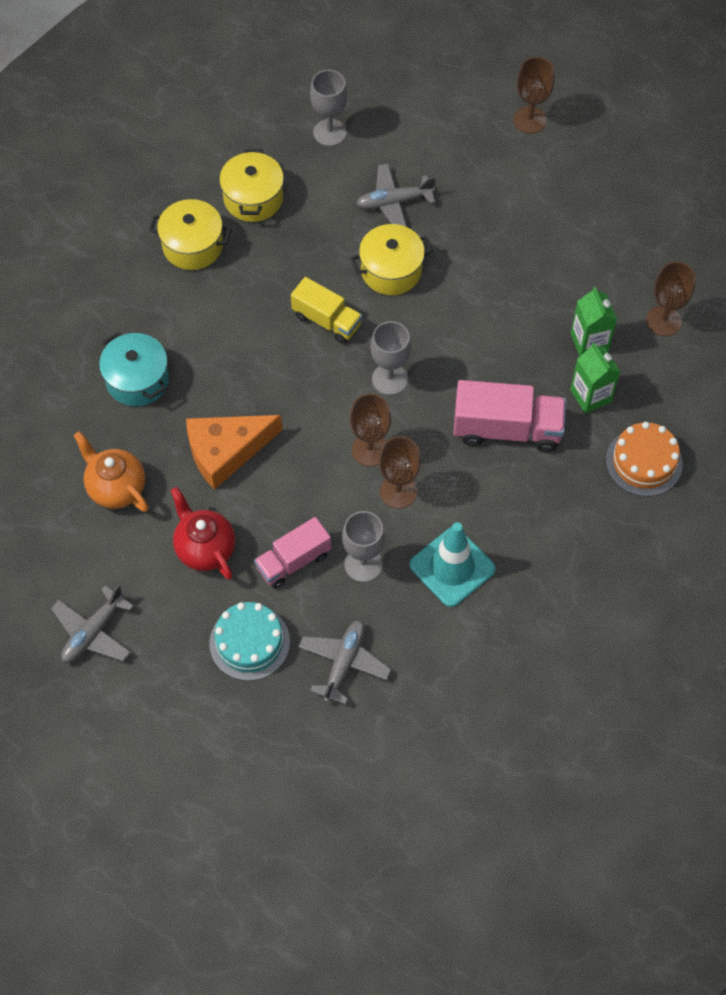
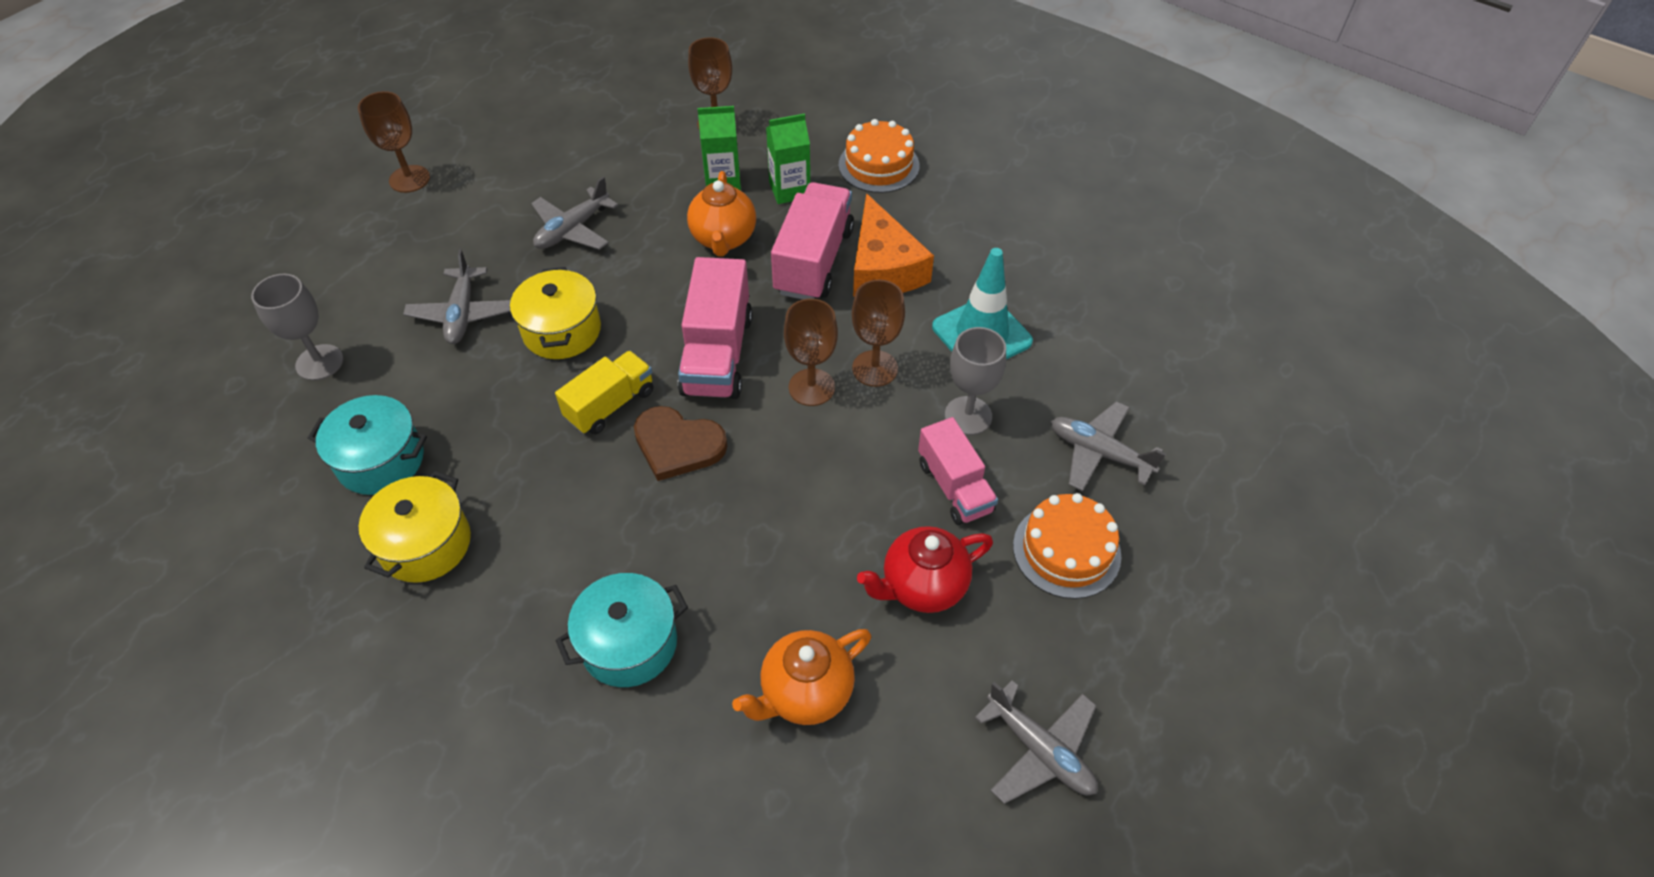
camera: 80 degrees left, 10 degrees down
(226, 451) = (777, 543): orange cheese -> orange cheese (883, 267)
(249, 642) = (1066, 550): turquoise cake -> orange cake
(253, 198) = (381, 460): yellow pot -> turquoise pot
(298, 372) = (678, 445): none -> brown heart
(389, 379) = (717, 354): grey goblet -> pink truck
(500, 248) = (573, 229): none -> grey plane
(516, 357) = (723, 239): none -> orange teapot

